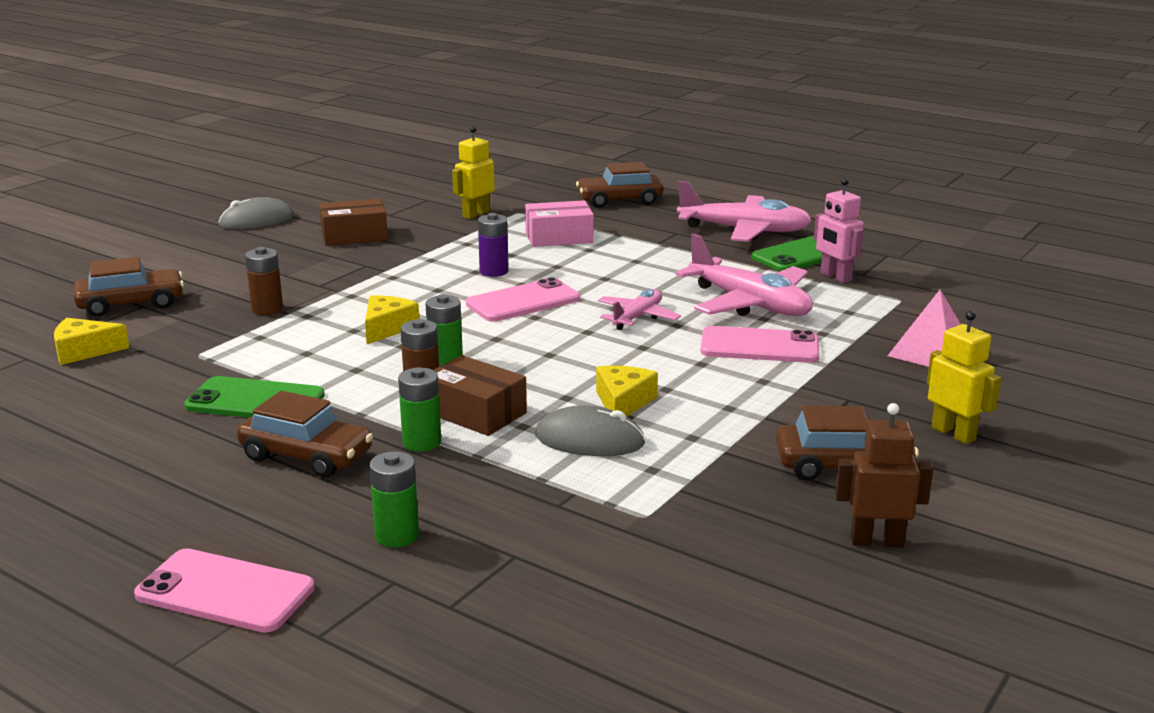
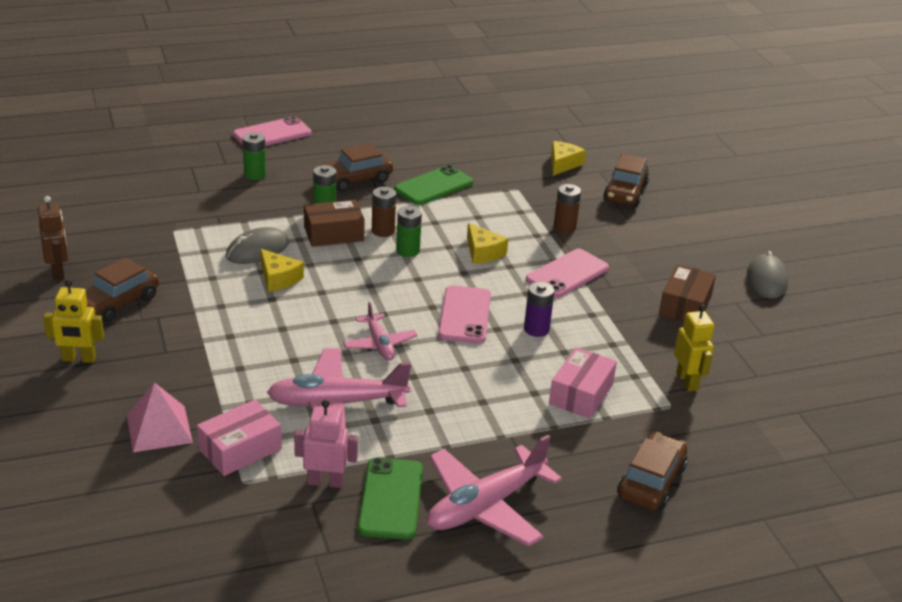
camera: 125 degrees right, 10 degrees up
(759, 346) = (271, 365): pink phone -> pink phone (567, 274)
(876, 314) = (240, 449): none -> pink box
(877, 541) = (58, 272): brown robot -> brown robot turned 60 degrees counterclockwise

